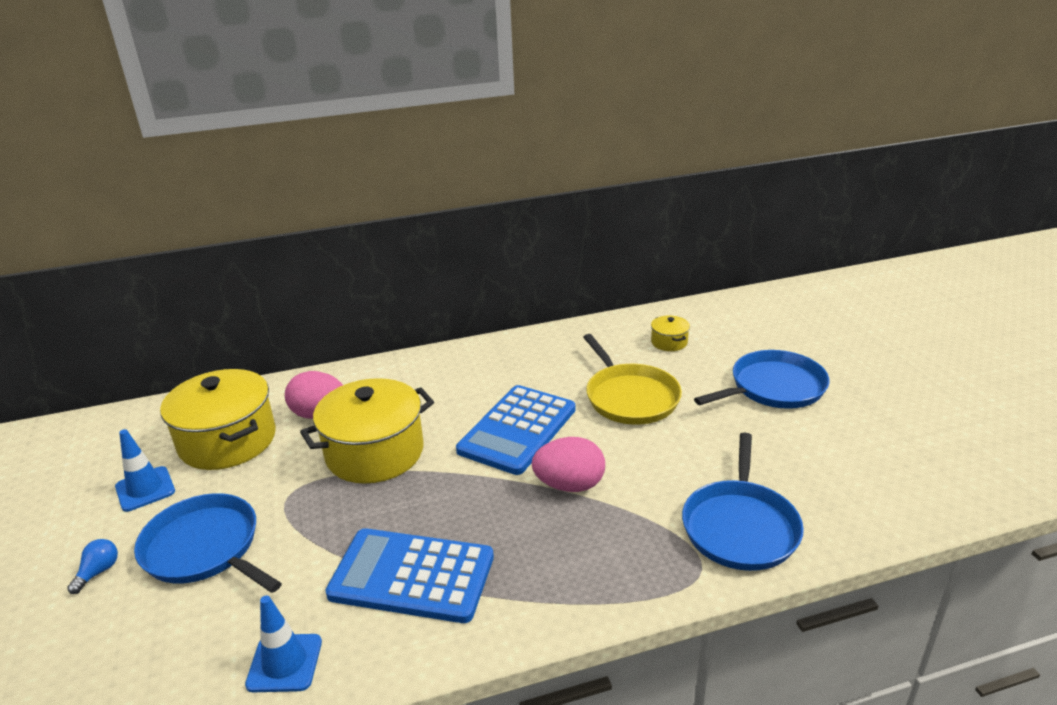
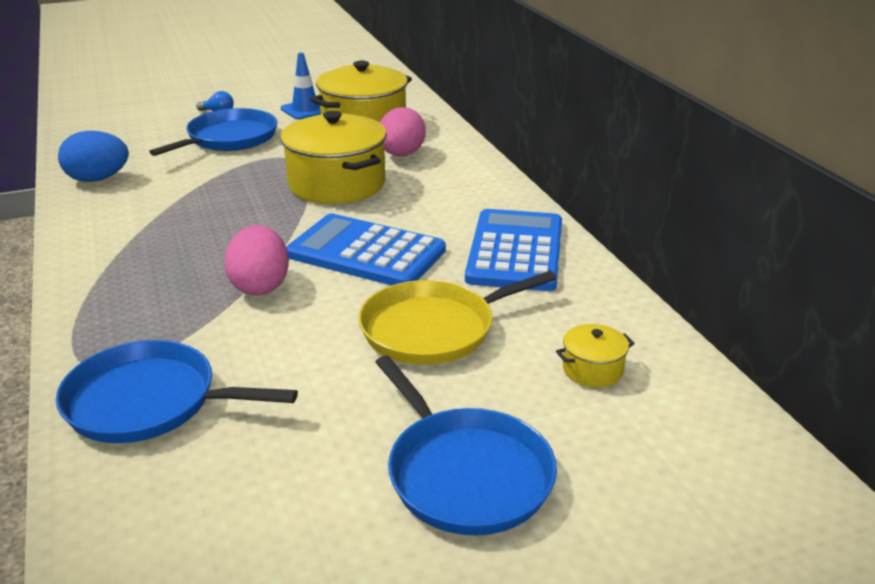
camera: 85 degrees right, 0 degrees up
(284, 663) = (98, 179): blue traffic cone -> blue egg
(412, 576) = (162, 215): blue calculator -> blue calculator (515, 251)

